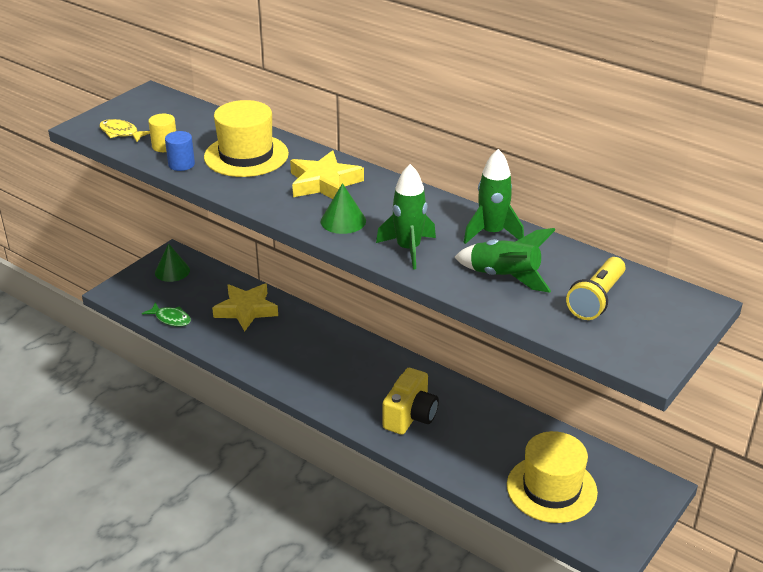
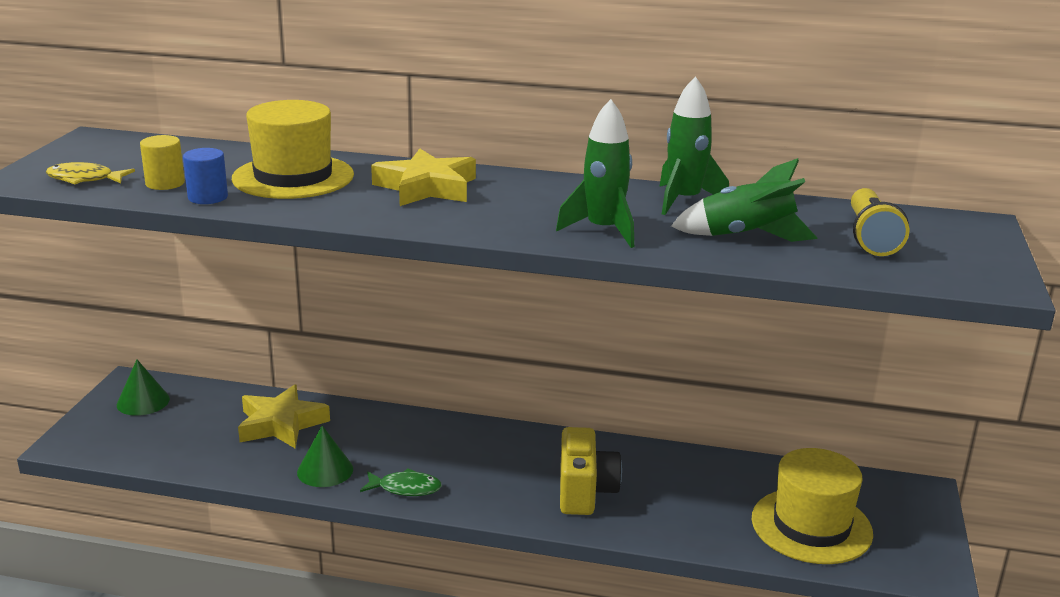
camera: 25 degrees left, 10 degrees down
(171, 319) = (177, 457): green fish -> green fish (405, 488)
(343, 221) = (491, 218): green cone -> green cone (325, 470)

